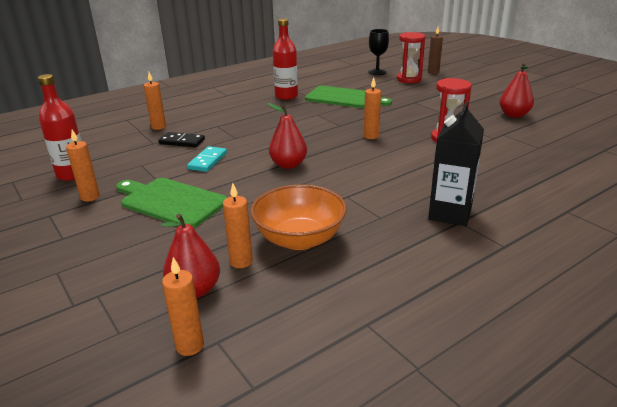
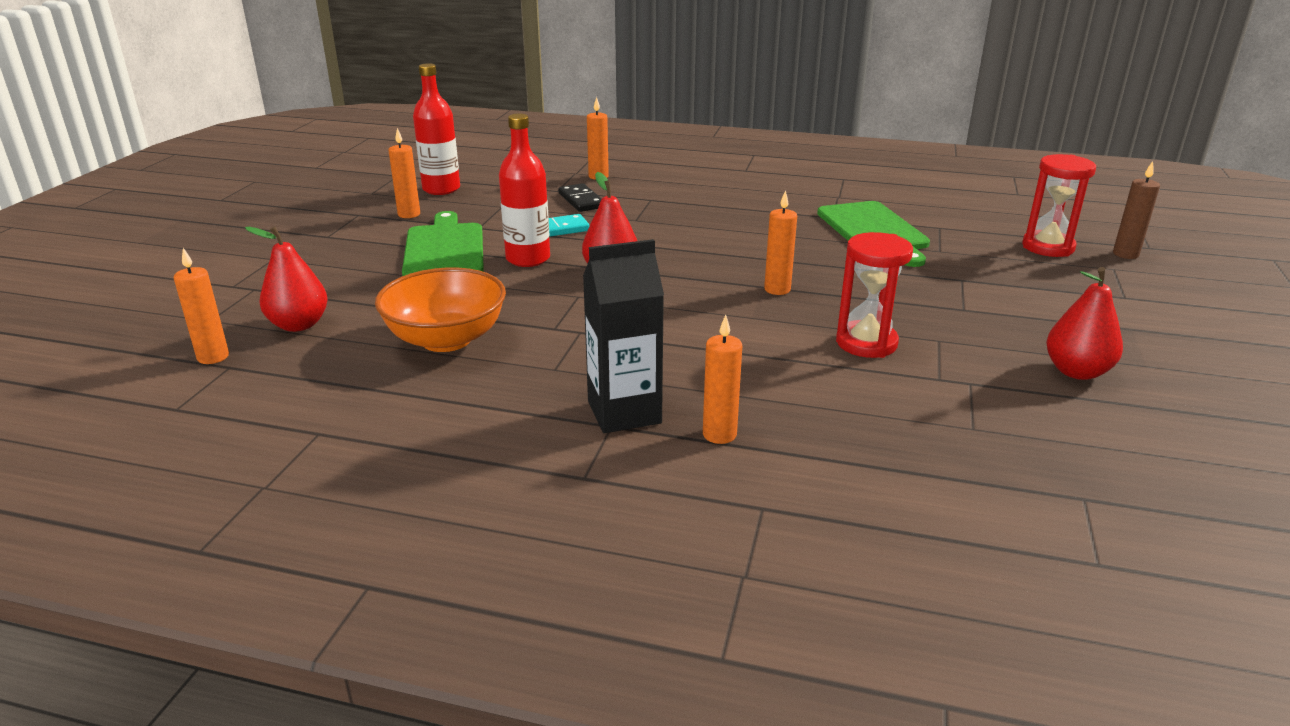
camera: 50 degrees right, 0 degrees up
(241, 261) = (369, 327): orange candle -> orange candle (719, 434)
(286, 96) = (807, 198): red bottle -> red bottle (528, 259)
(377, 72) = (1025, 217): black goblet -> none

